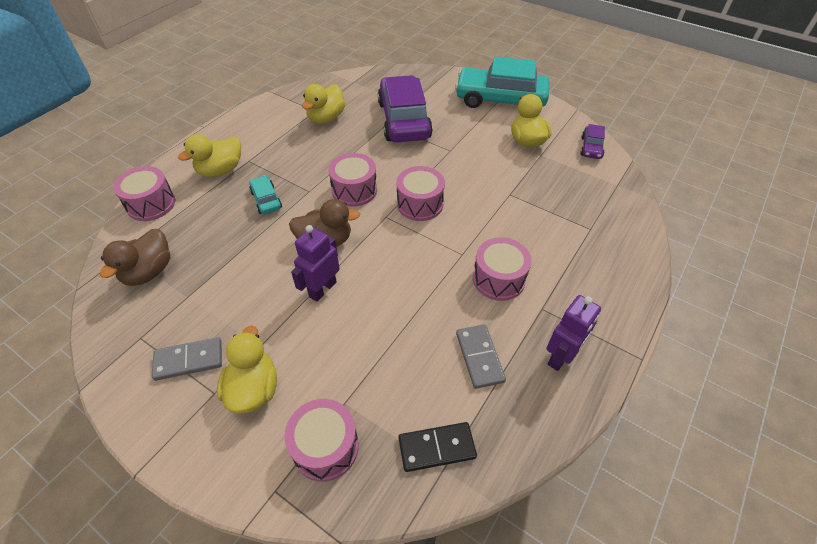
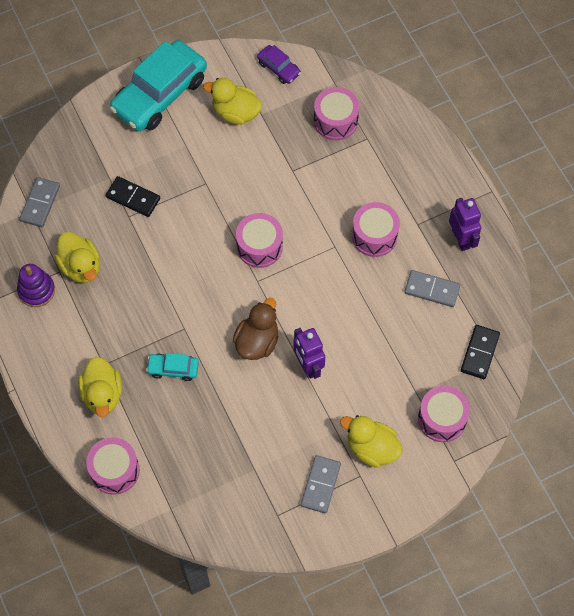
camera: 60 degrees left, 15 degrees up
(149, 272) = (207, 492): brown duck -> none
(292, 106) = (36, 290): none -> purple stacking toy
(354, 190) = (208, 290): pink drum -> pink drum (335, 121)
(362, 83) = (40, 203): none -> grey domino
(404, 120) = (133, 198): purple car -> black domino

